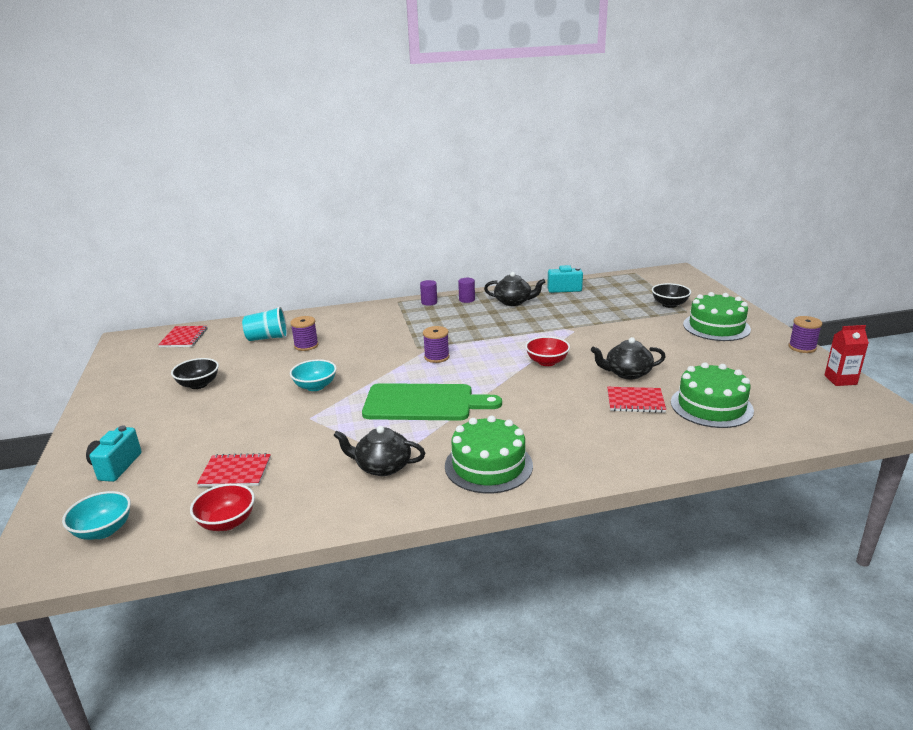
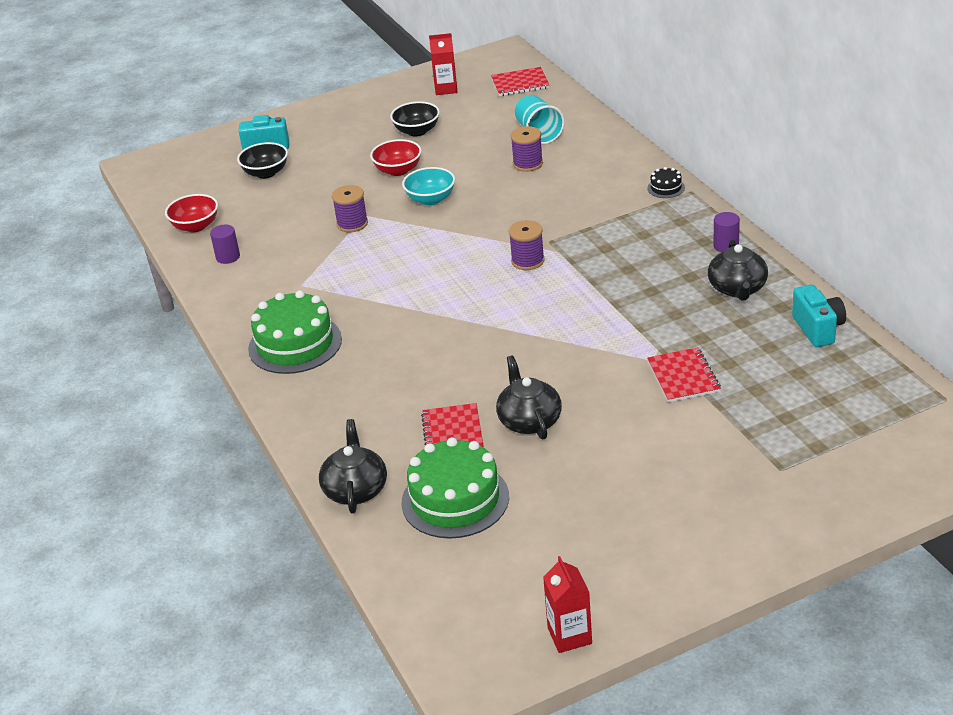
camera: 80 degrees right, 10 degrees up
(103, 530) = (182, 176): turquoise bowl -> none
(146, 367) = (446, 89): none -> red carton
(235, 472) = (265, 206): red notebook -> red notebook (683, 377)
(382, 466) = (284, 281): black teapot -> black teapot (355, 489)
(386, 307) = (666, 188): none -> black cake
(424, 403) = (411, 277): green cutting board -> none
(429, 302) = (700, 216): purple cylinder -> purple cylinder (228, 257)
(547, 362) = (541, 348): red bowl -> red bowl (398, 170)
(669, 304) = (803, 449): black bowl -> black bowl (266, 173)
(716, 327) = (727, 504): green cake -> none
(802, 347) = (679, 602): purple spool -> purple spool (352, 224)

